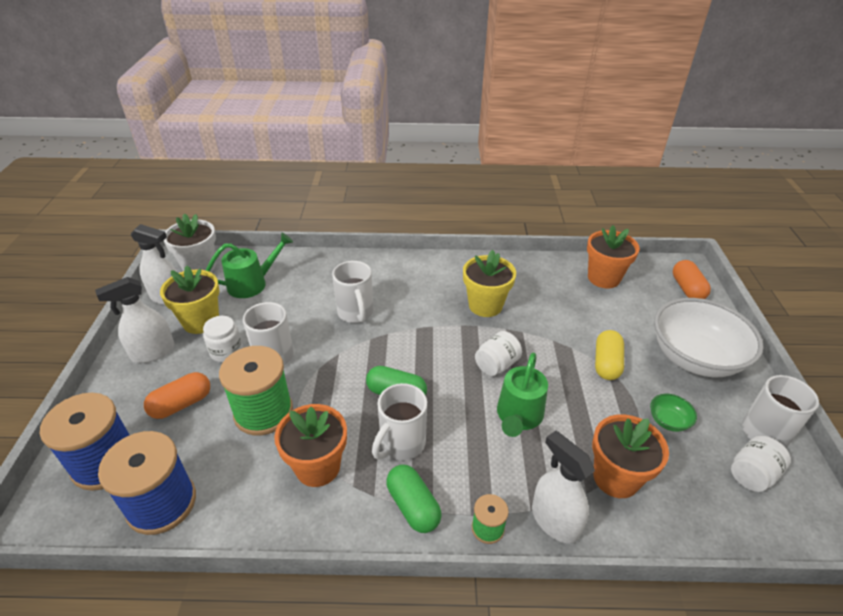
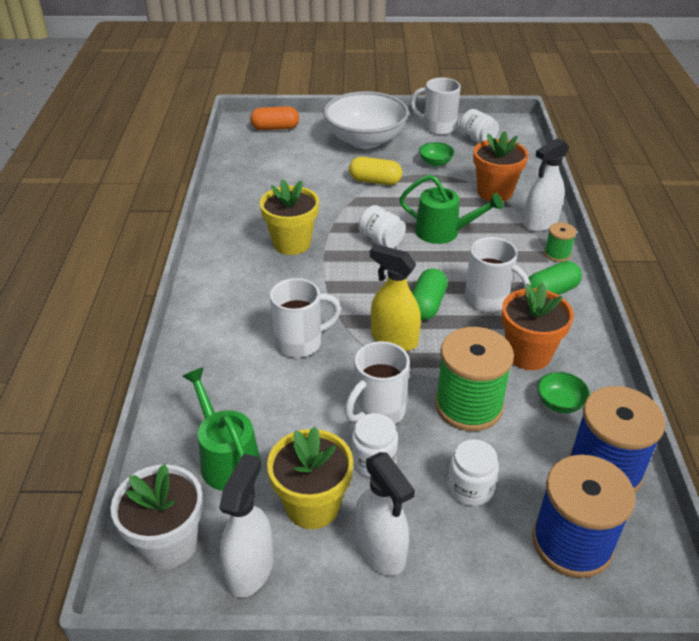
camera: 90 degrees left, 0 degrees up
(181, 404) = (470, 488): orange capsule -> white jar
(248, 482) = (559, 403): none -> green bowl
(352, 368) = (394, 339): none -> yellow spray bottle
(603, 278) = (253, 168): orange flower pot -> none

